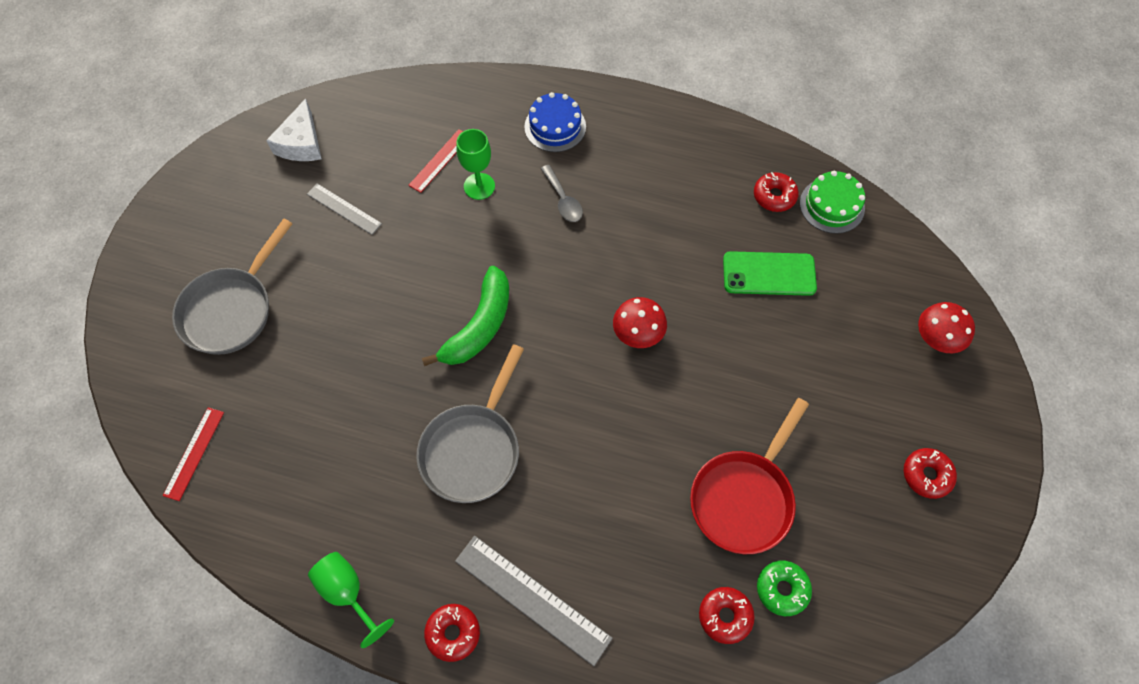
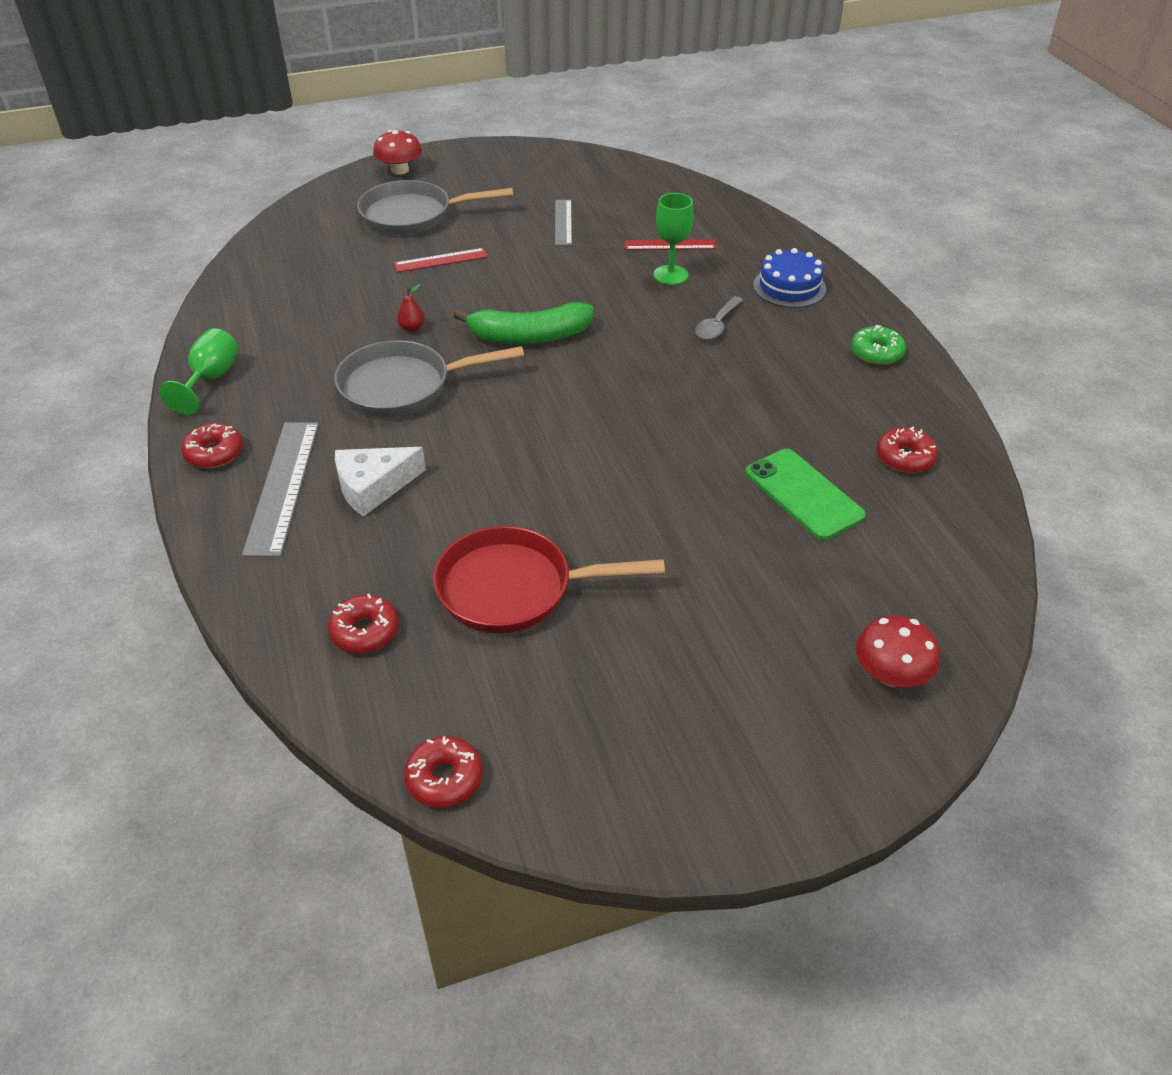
camera: 55 degrees right, 20 degrees down
(194, 453) = (274, 255): red ruler -> red ruler (441, 260)
(301, 143) = (599, 178): white cheese -> white cheese (373, 487)
(400, 401) = (412, 328): none -> red pear
(638, 332) = (627, 432): red mushroom -> red mushroom (400, 170)
(782, 589) = (431, 666): green donut -> green donut (876, 353)
(832, 205) = (952, 506): green cake -> none
(926, 475) = (690, 741): red donut -> red donut (444, 778)

